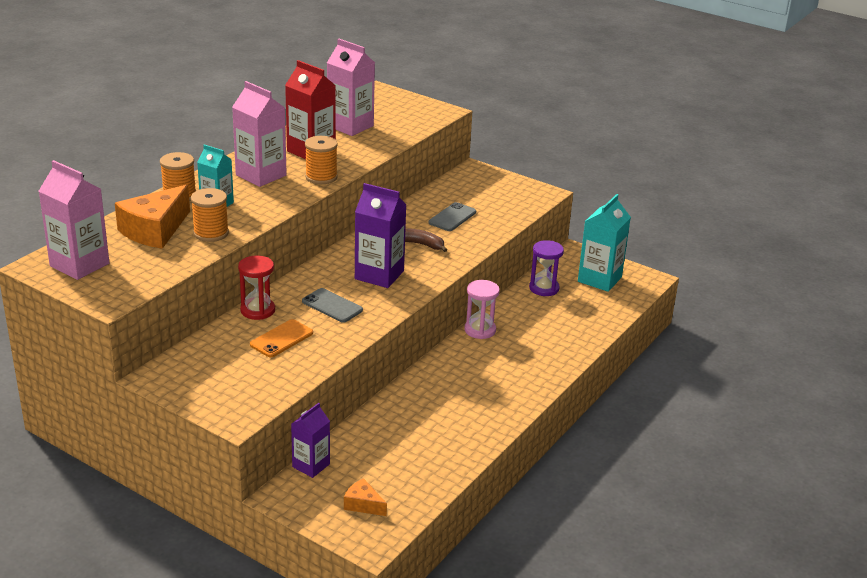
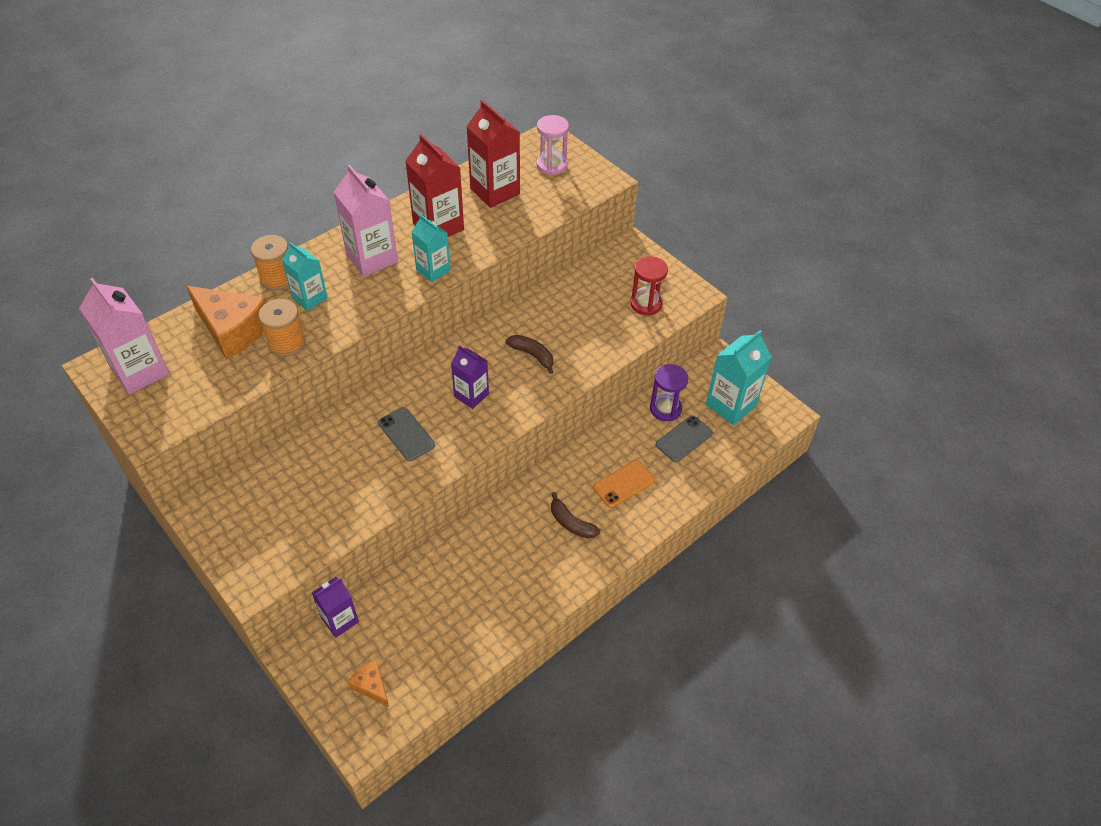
camera: 15 degrees right, 20 degrees up
(155, 230) = (233, 330): orange cheese -> orange cheese turned 105 degrees counterclockwise
(257, 310) = (329, 428): red hourglass -> red hourglass (646, 304)
(281, 339) = (338, 475): orange phone -> orange phone (624, 484)
(321, 177) = (433, 270): orange spool -> turquoise carton
(350, 126) = (495, 191): pink carton -> red carton
(379, 275) = (471, 395): purple carton -> purple carton, size x0.63
(452, 217) = (580, 318): grey phone -> grey phone (684, 439)
(480, 330) = (576, 459): pink hourglass -> pink hourglass (551, 165)
(496, 371) = (571, 523): none -> brown banana

